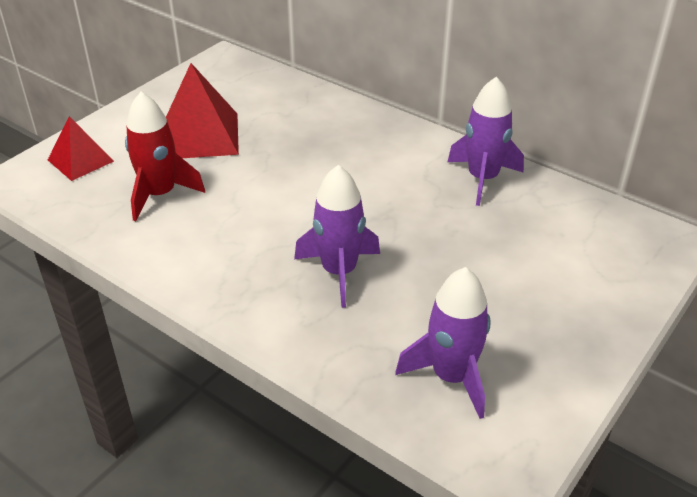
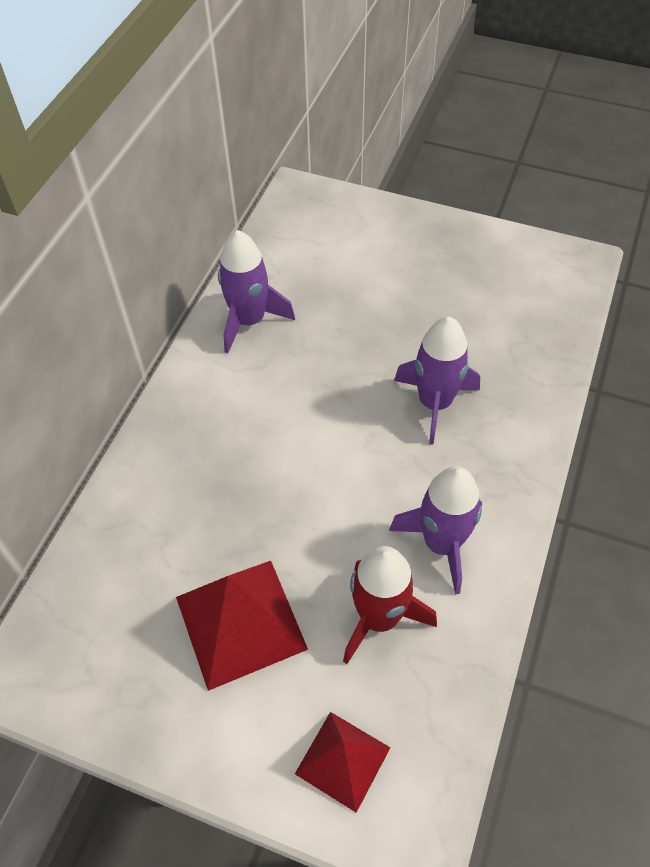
camera: 105 degrees left, 15 degrees up
(451, 376) = (518, 303): purple rocket -> purple rocket (441, 544)

